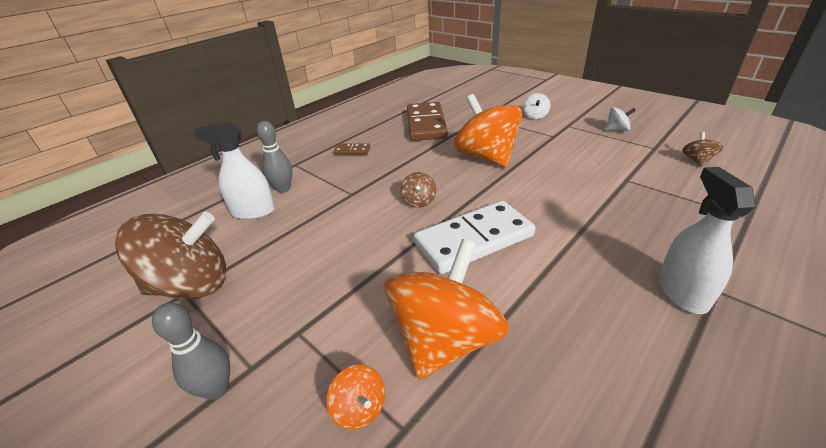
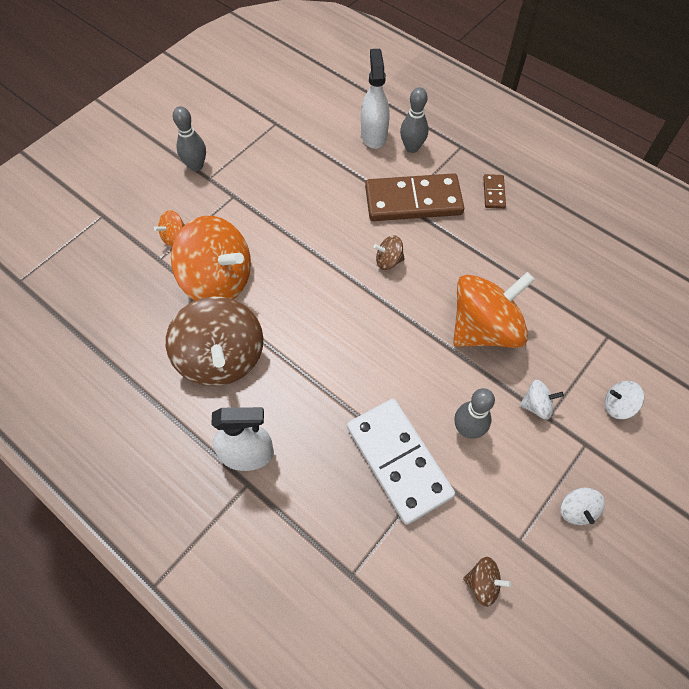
camera: 85 degrees right, 25 degrees up
(192, 285) = (283, 124): brown spinning top -> brown spinning top (222, 358)
(426, 124) = (574, 265): brown domino -> brown domino (413, 201)
(474, 240) = (325, 305): white domino -> white domino (398, 461)
(546, 139) = (536, 405): none -> white spinning top
(579, 164) = (467, 429): none -> grey bowling pin

